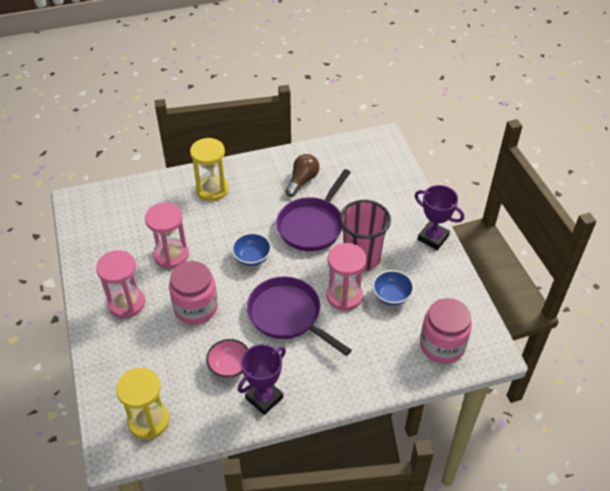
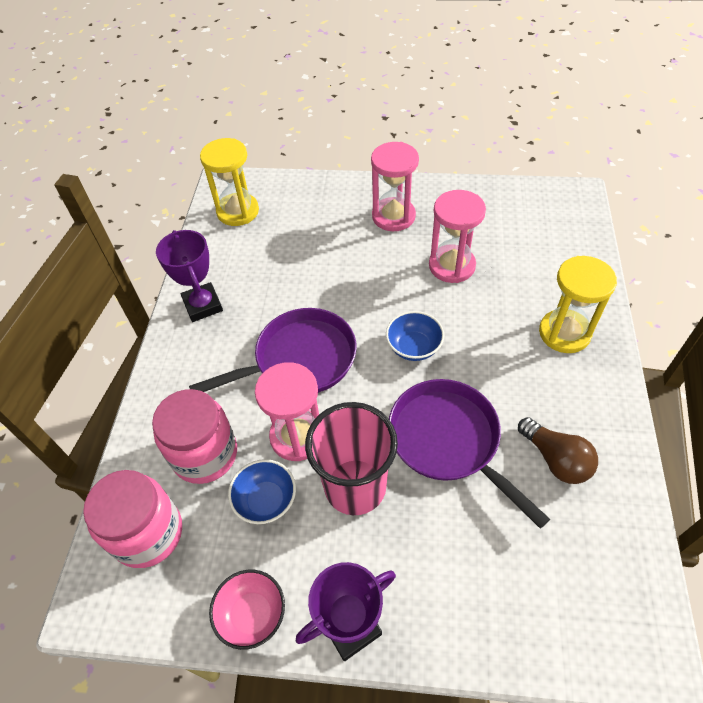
camera: 115 degrees right, 5 degrees up
(196, 308) = (358, 273): pink jar -> pink jar (205, 454)
(229, 366) = (260, 285): pink bowl -> pink bowl (252, 614)

